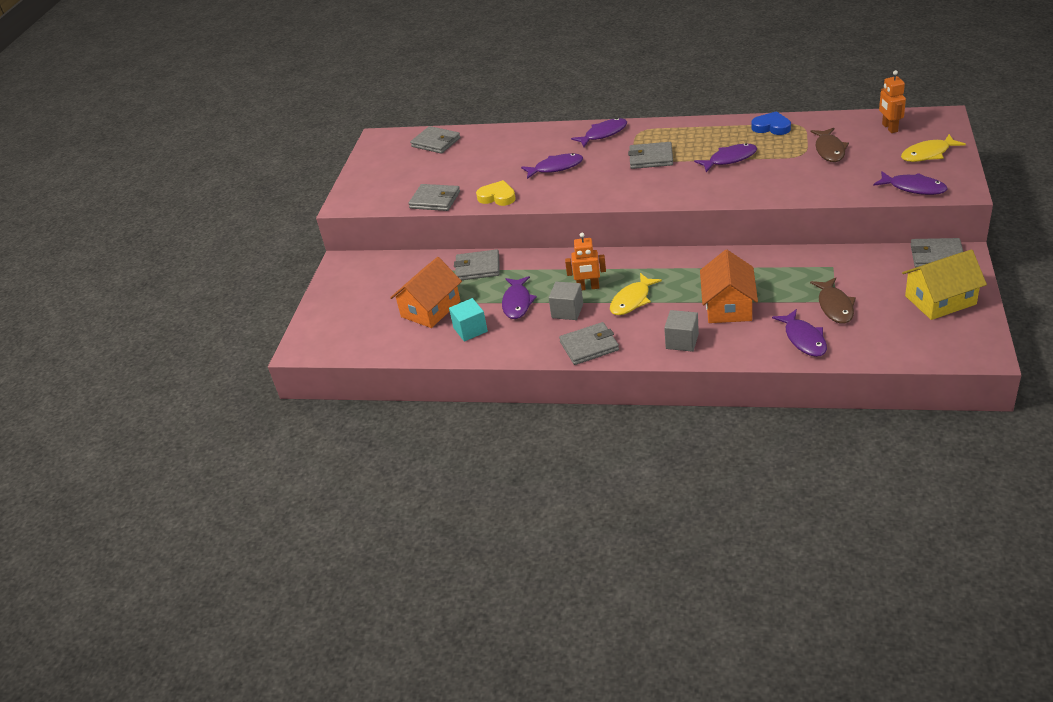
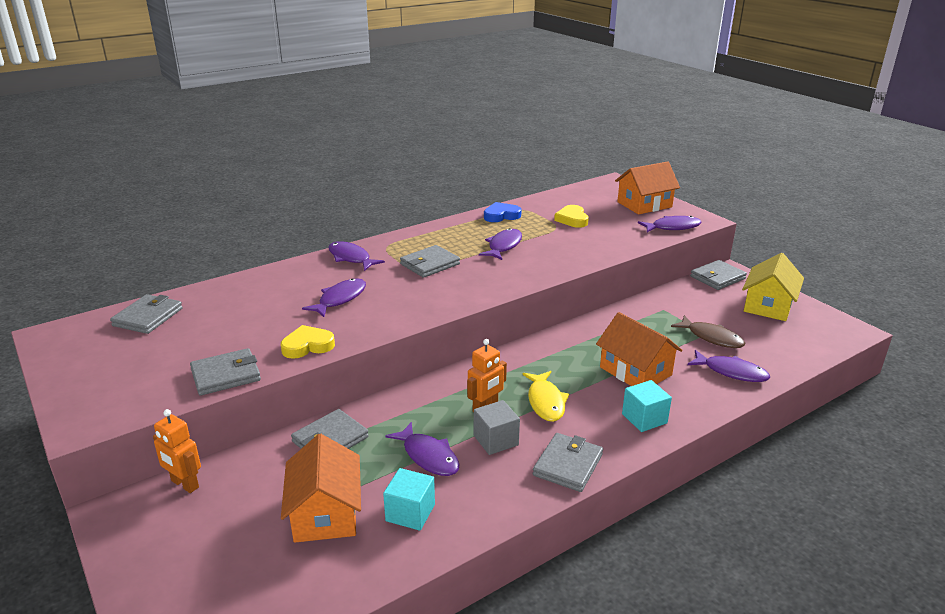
camera: 50 degrees left, 10 degrees down
(436, 142) = (148, 317): grey wallet -> grey wallet turned 60 degrees counterclockwise
(603, 134) = (351, 258): purple fish -> purple fish turned 60 degrees counterclockwise
(682, 341) = (644, 418): grey cube -> turquoise cube
(829, 150) = (572, 219): brown fish -> yellow heart
(889, 128) = (590, 195): orange robot -> orange robot (184, 484)
(928, 154) = (644, 204): yellow fish -> orange house

